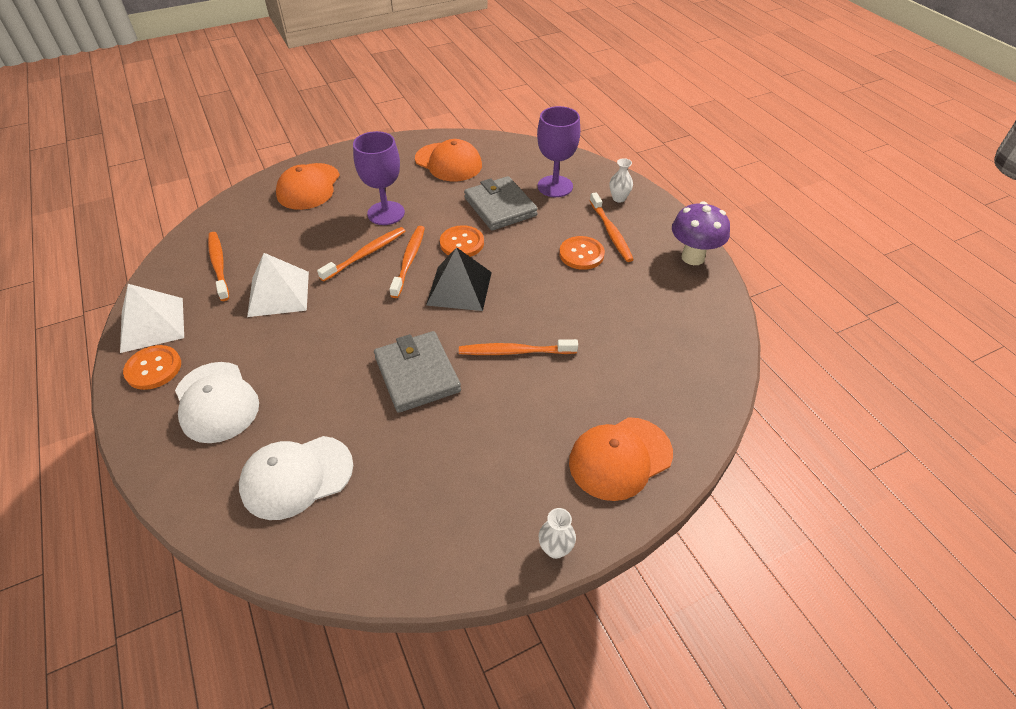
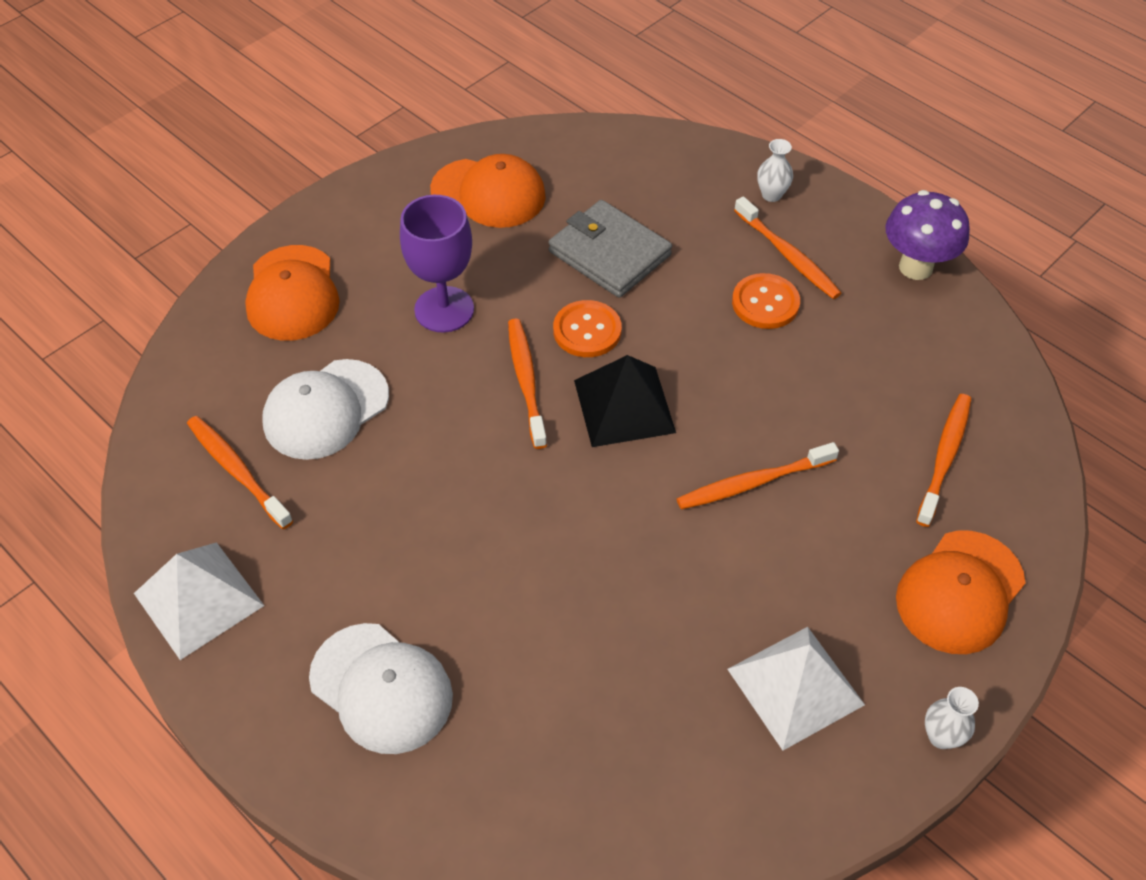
camera: 20 degrees left, 5 degrees up
(153, 368) = (251, 668): orange button -> none
(279, 293) = (363, 491): white pyramid -> white pyramid (795, 686)
(296, 477) = (564, 756): white cap -> white cap (326, 409)
(366, 254) = (455, 388): orange toothbrush -> orange toothbrush (944, 457)
(417, 374) = (640, 557): grey wallet -> none
(555, 186) = (671, 197): purple goblet -> none

